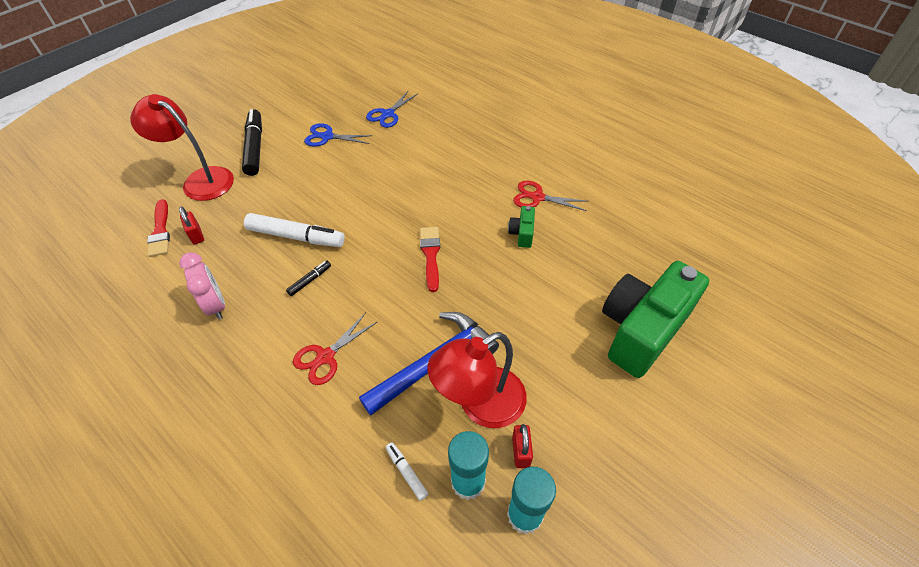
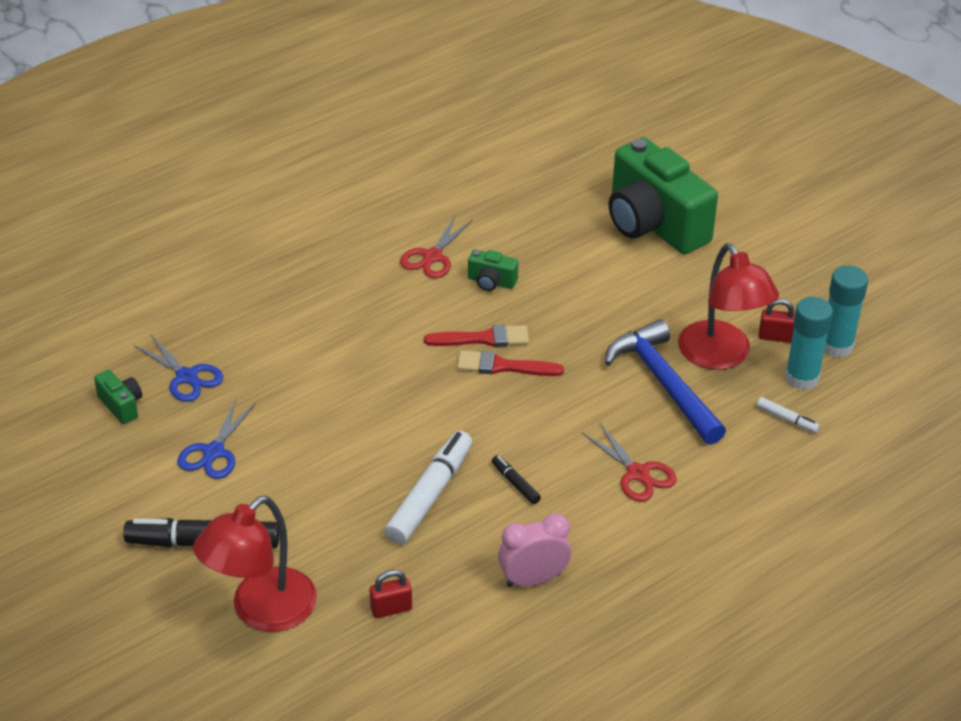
camera: 80 degrees left, 10 degrees down
(160, 231) = (368, 654): red brush -> red brush (483, 339)
(360, 97) = (121, 405): none -> green camera
(406, 472) = (787, 419): white marker -> white marker turned 120 degrees counterclockwise

